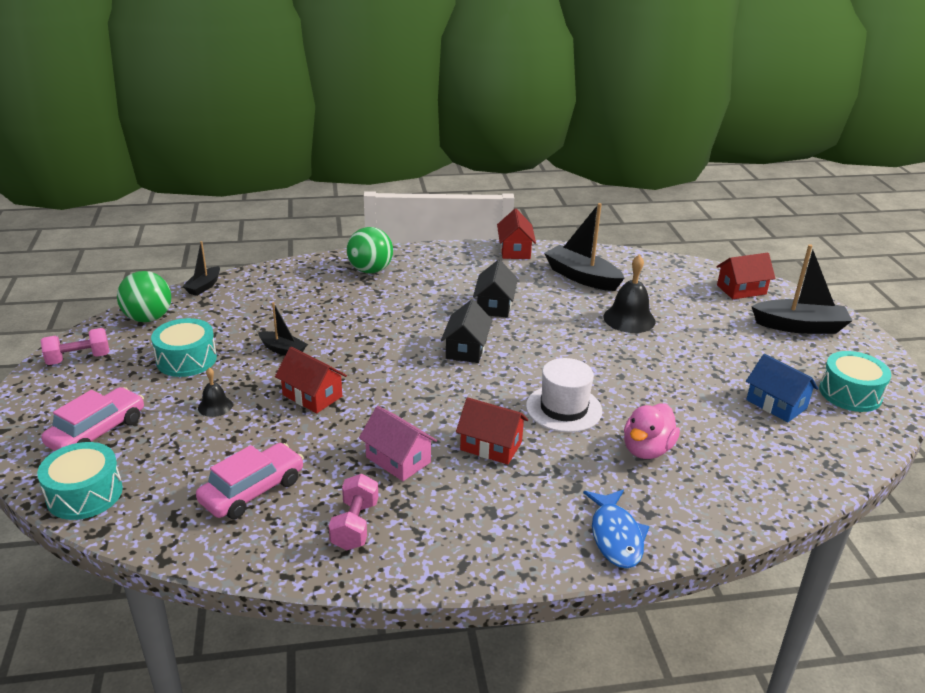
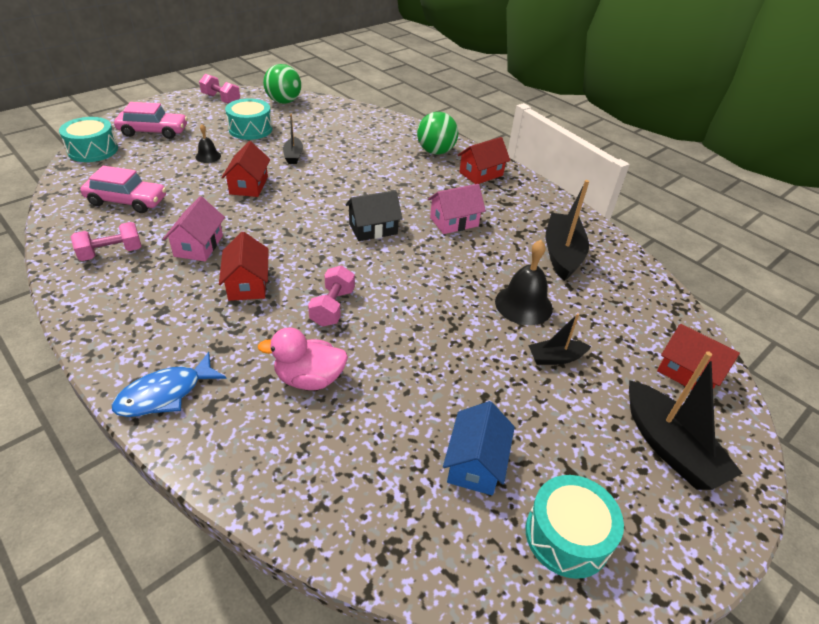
camera: 55 degrees right, 10 degrees up
(204, 286) = (339, 104): black boat -> black boat (555, 358)
(494, 305) = (454, 222): black house -> pink house
(515, 250) = (558, 204): red house -> red house (481, 174)
(563, 408) = (332, 307): white hat -> pink dumbbell

